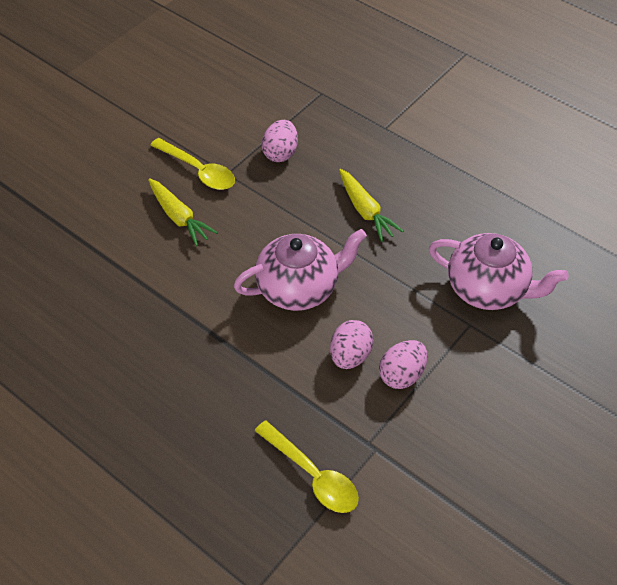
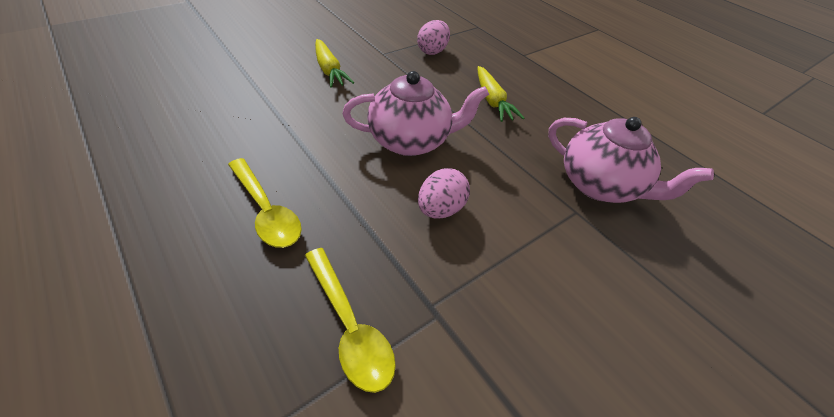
camera: 10 degrees right, 5 degrees down
(198, 170) = (361, 47): yellow spoon -> yellow spoon (266, 210)
(402, 375) = (491, 241): pink egg -> none

